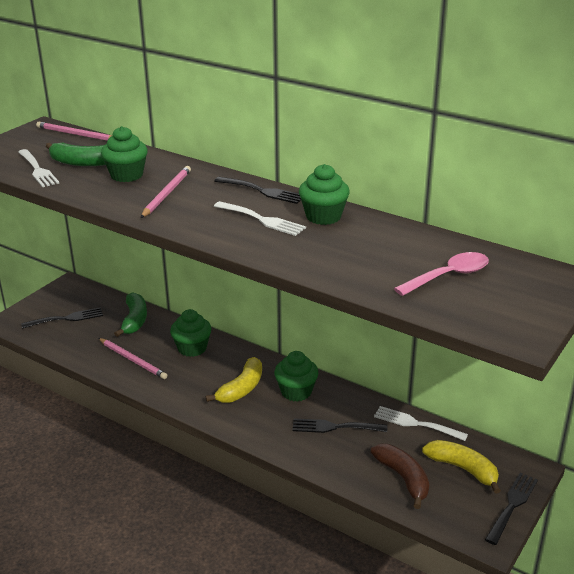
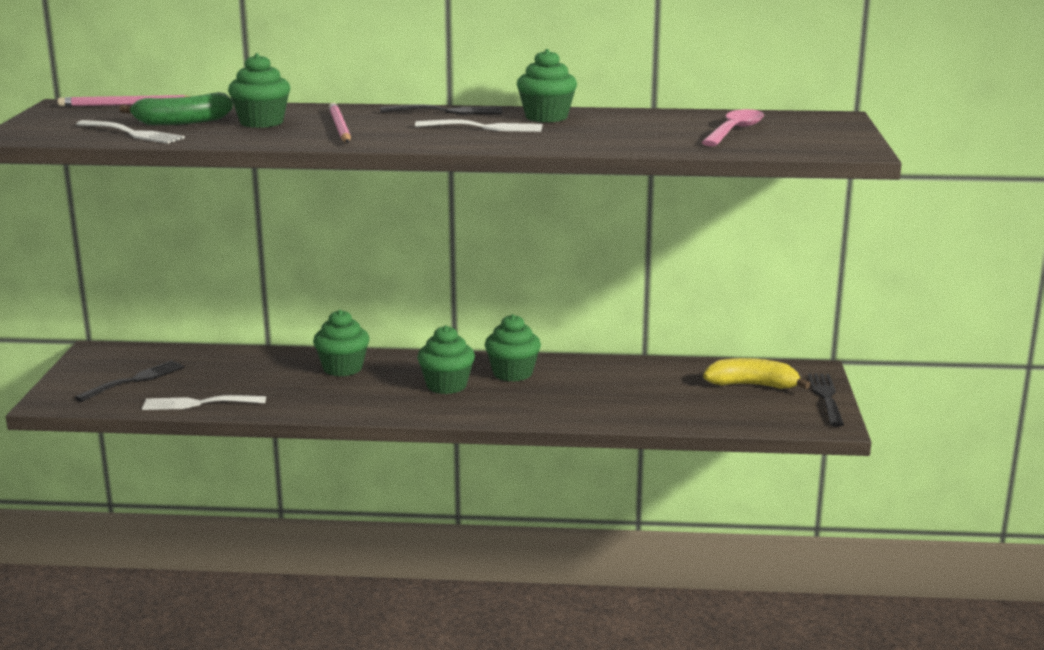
camera: 30 degrees left, 10 degrees down
(133, 360) = (278, 394): pink pencil -> none
(134, 320) = (234, 362): green banana -> none
(241, 389) = (446, 385): yellow banana -> green cupcake
(334, 427) = (588, 389): black fork -> none
(403, 478) = (703, 406): brown banana -> none
(415, 423) = (668, 366): white fork -> white fork (198, 403)

